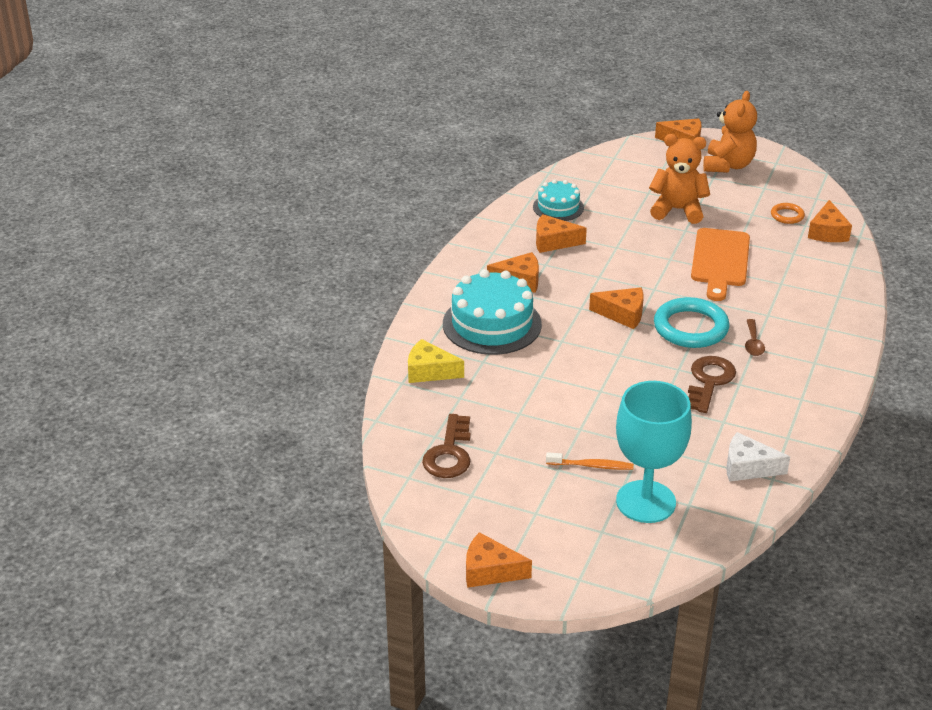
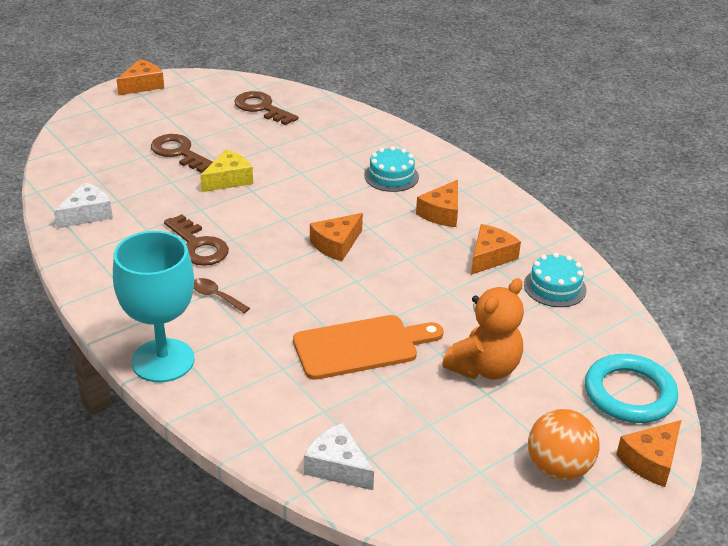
camera: 120 degrees right, 0 degrees up
(429, 371) = (359, 130): yellow cheese -> yellow cheese (228, 180)
(492, 324) = (391, 176): turquoise cake -> turquoise cake, size x0.57
(591, 466) = (179, 152): orange toothbrush -> brown key
(645, 502) = (118, 158): turquoise goblet -> turquoise goblet (163, 360)
(690, 328) = (277, 272): turquoise ring -> turquoise ring (629, 393)
(720, 261) = (361, 347): orange cutting board -> orange cutting board turned 120 degrees clockwise
(728, 165) = (558, 468): orange teddy bear -> orange ball
(787, 215) = (401, 452): orange ring -> none
(827, 232) = (337, 467): orange cheese -> white cheese

